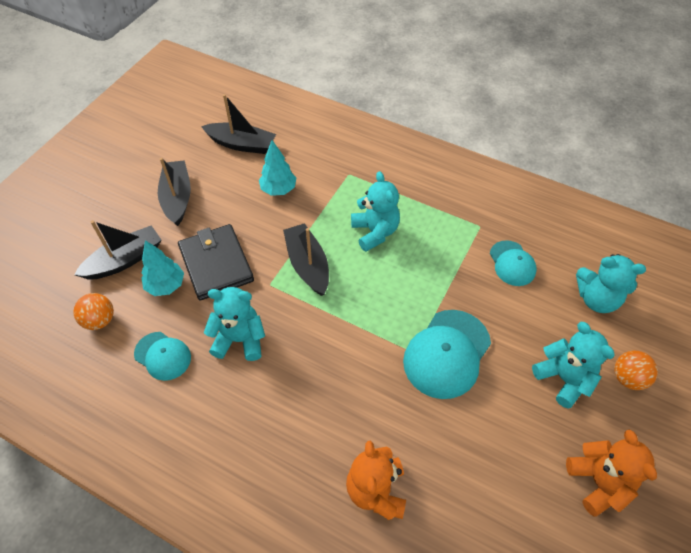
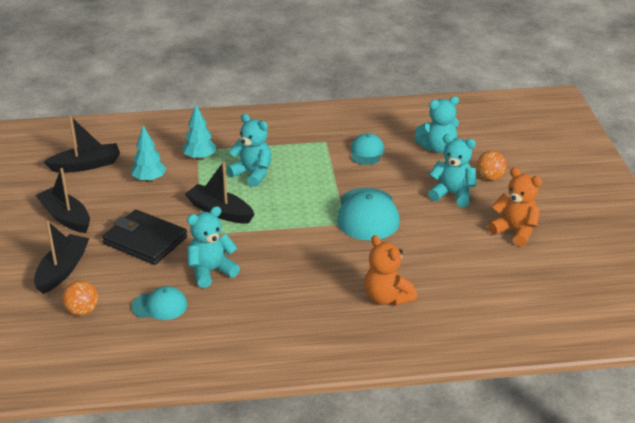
camera: 35 degrees left, 20 degrees down
(166, 286) = (116, 269): turquoise tree -> turquoise tree (200, 158)
(512, 263) = (367, 152): turquoise cap -> turquoise cap turned 120 degrees counterclockwise

